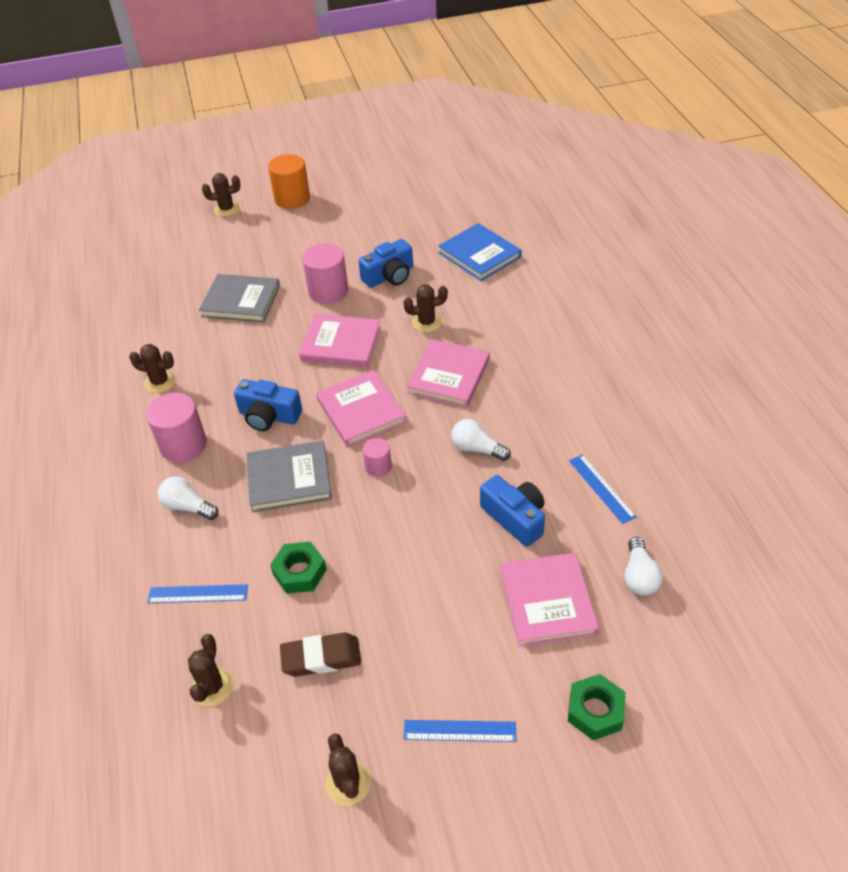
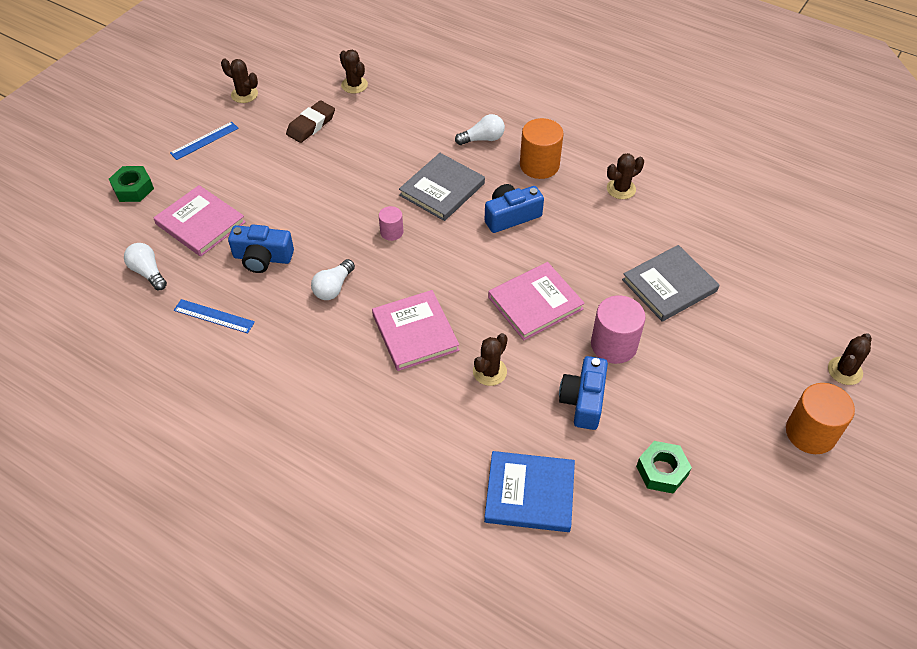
camera: 135 degrees right, 5 degrees up
(183, 445) = (539, 165): pink cylinder -> orange cylinder
(198, 594) = (415, 109): blue ruler -> none
(299, 572) = (370, 150): green nut -> green nut (662, 471)
(361, 411) = (450, 261): pink book -> none
(477, 449) = (333, 287): white light bulb -> white light bulb turned 135 degrees clockwise

